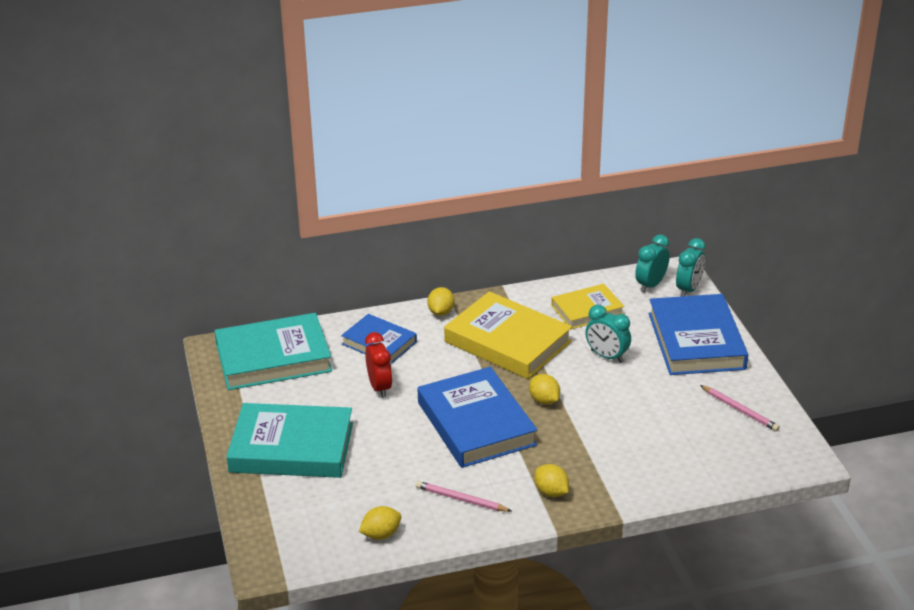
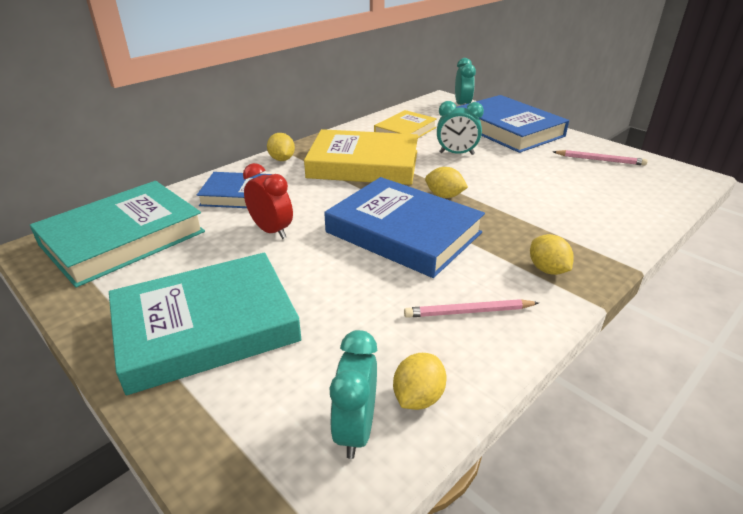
camera: 30 degrees left, 0 degrees up
(551, 492) = (547, 269): yellow lemon -> yellow lemon turned 45 degrees clockwise
(650, 285) = (433, 108): turquoise clock -> turquoise clock (355, 429)

